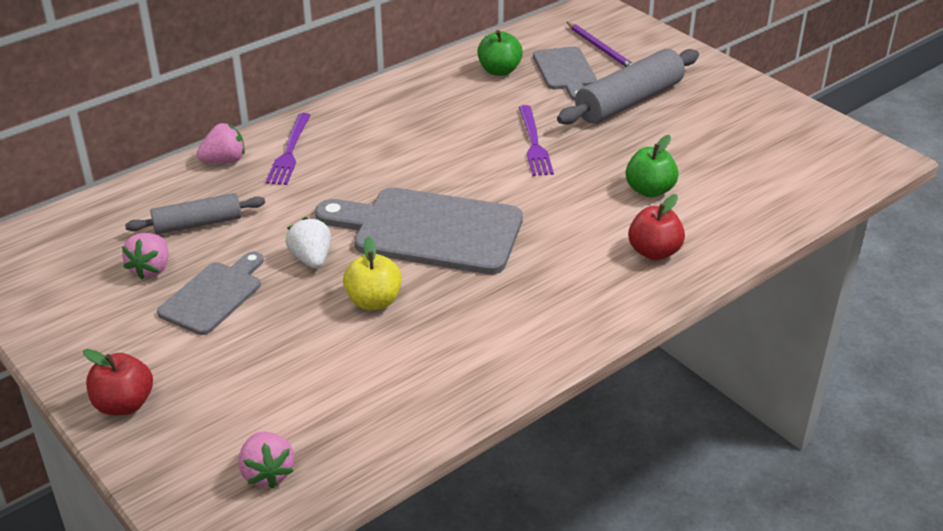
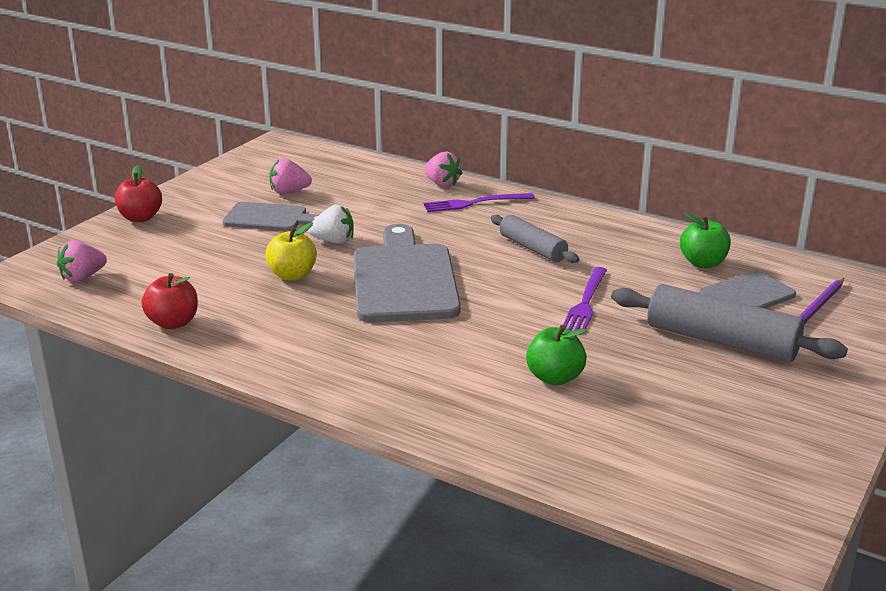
camera: 70 degrees right, 10 degrees down
(198, 224) = (352, 194): grey rolling pin -> grey rolling pin (532, 248)
(311, 259) = (334, 241): white strawberry -> white strawberry turned 45 degrees clockwise
(534, 143) = (585, 302): purple fork -> purple fork turned 45 degrees counterclockwise
(654, 252) = (445, 395): red apple -> red apple (173, 323)

